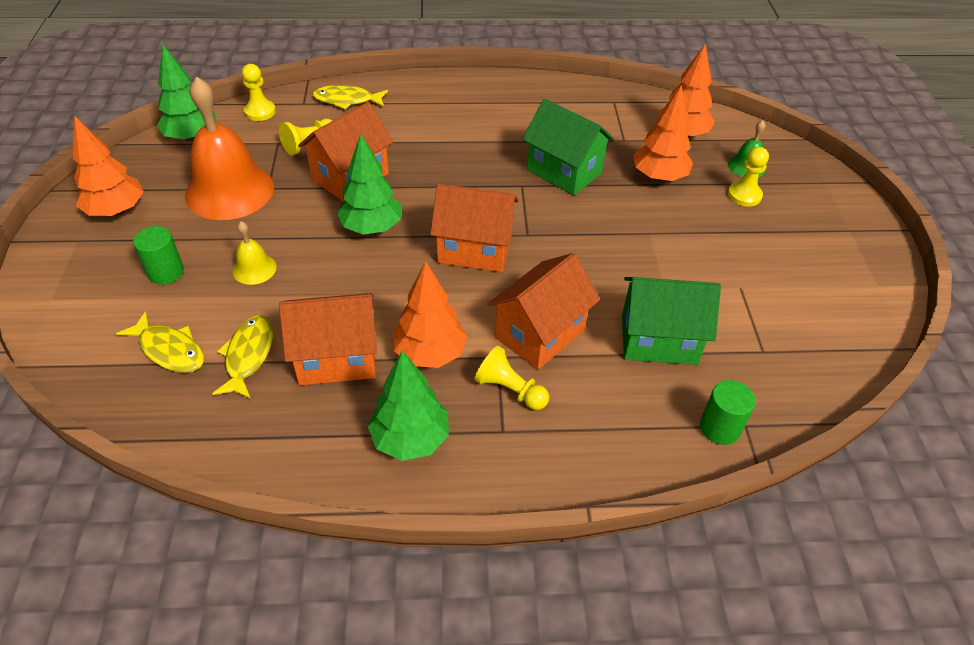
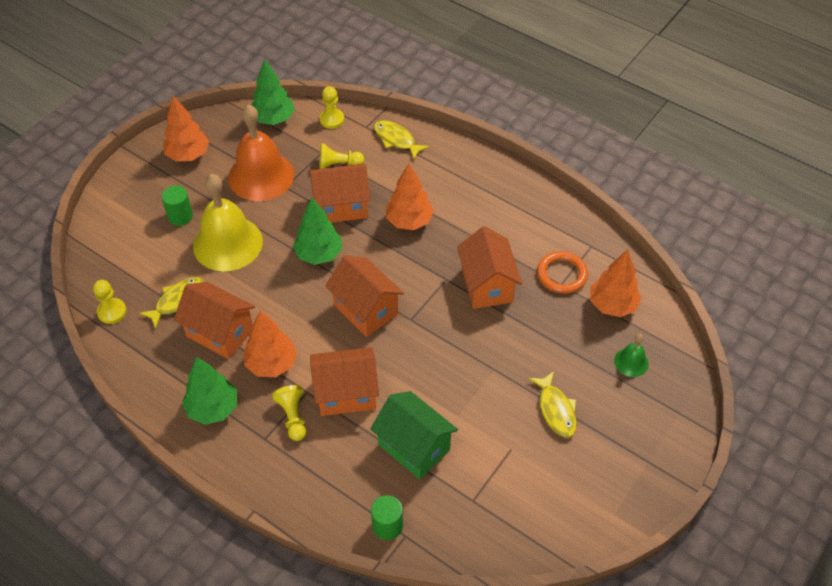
camera: 40 degrees right, 5 degrees up
(169, 350) = (142, 271): yellow fish -> yellow fish (556, 409)
(254, 269) = (227, 243): yellow bell -> yellow bell, size x2.21
(564, 171) = (487, 285): green house -> orange house
(616, 132) = (562, 274): none -> orange ring
(659, 177) = (551, 330): orange tree -> orange tree (409, 221)
(744, 195) = (599, 384): yellow pawn -> yellow pawn (112, 312)

